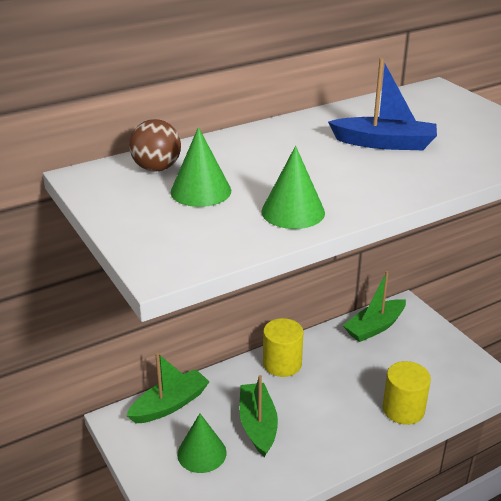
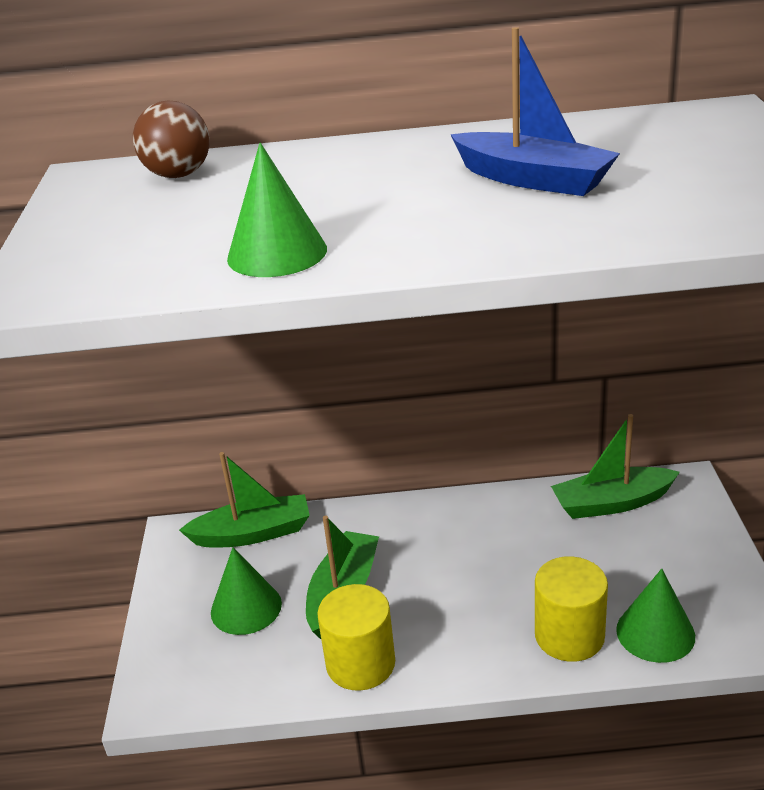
camera: 30 degrees right, 0 degrees up
(201, 191) = (194, 210): green cone -> green cone (655, 632)
(282, 363) = (436, 520): yellow cylinder -> yellow cylinder (360, 663)

